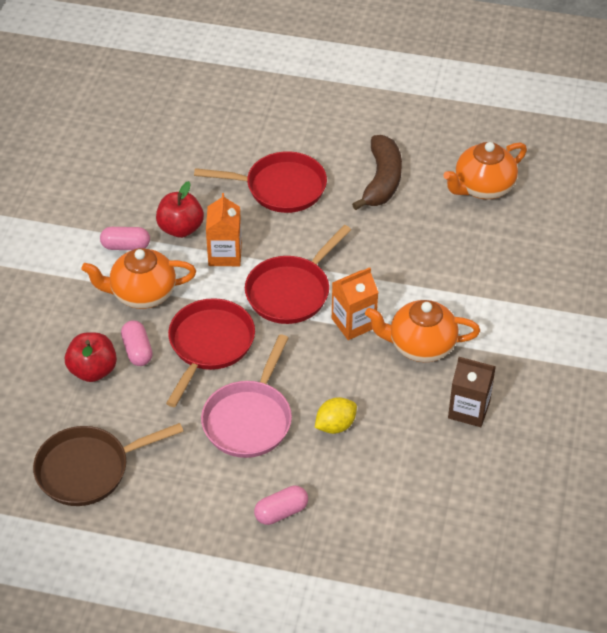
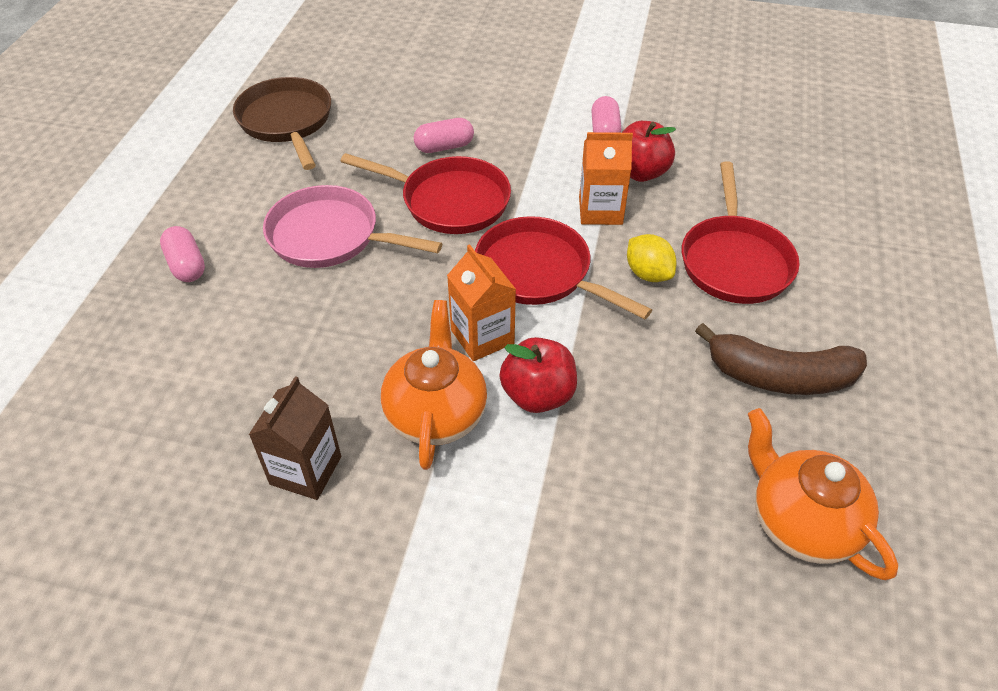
camera: 90 degrees right, 0 degrees up
(93, 370) = (418, 118): red apple -> red apple (538, 395)
(142, 294) = (530, 147): orange teapot -> none
(335, 425) = (306, 315): yellow lemon -> yellow lemon (648, 274)

